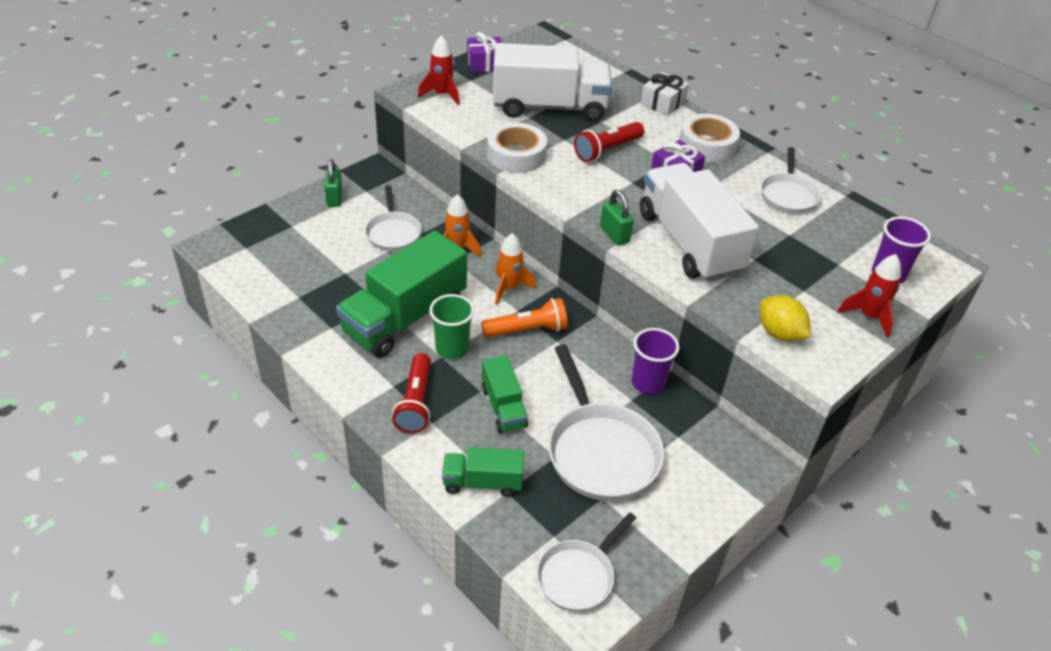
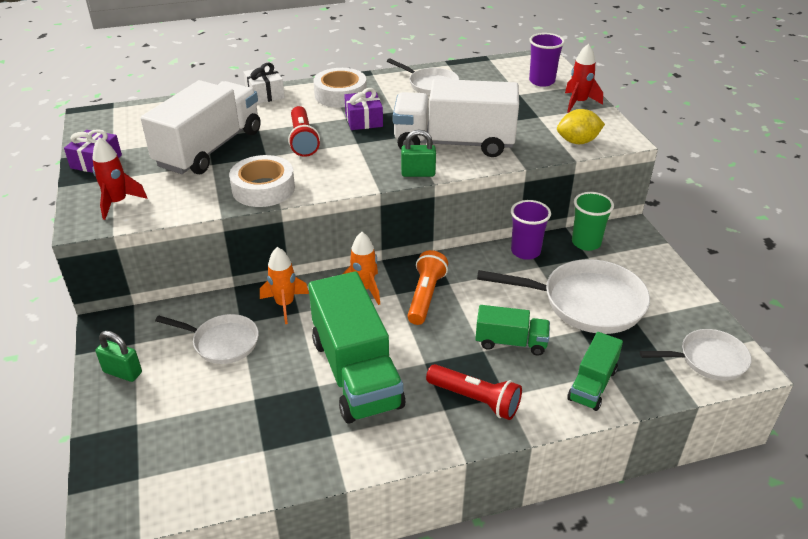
camera: 60 degrees left, 5 degrees down
(452, 349) = (419, 352): green cup -> green cup (586, 243)
(578, 576) = (708, 360): white pan -> white pan turned 75 degrees counterclockwise

